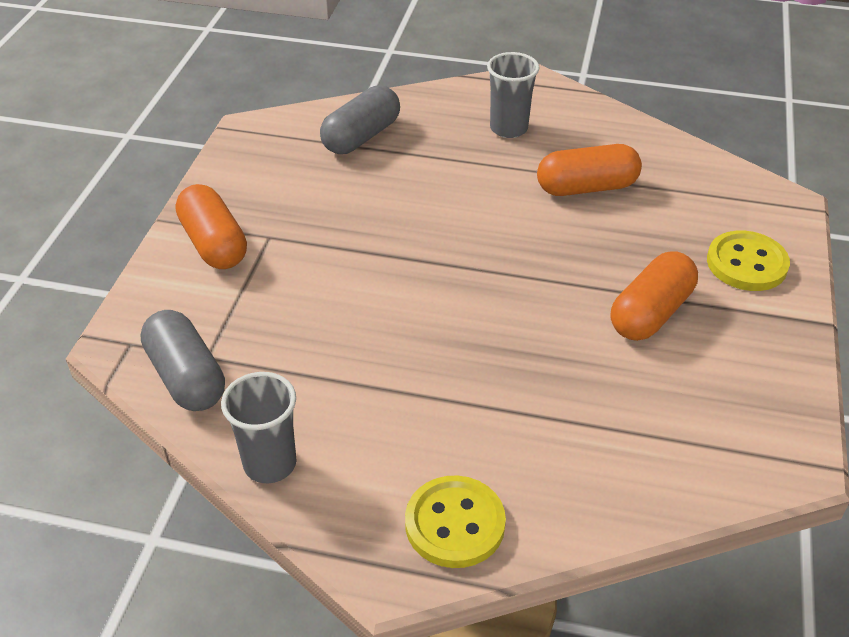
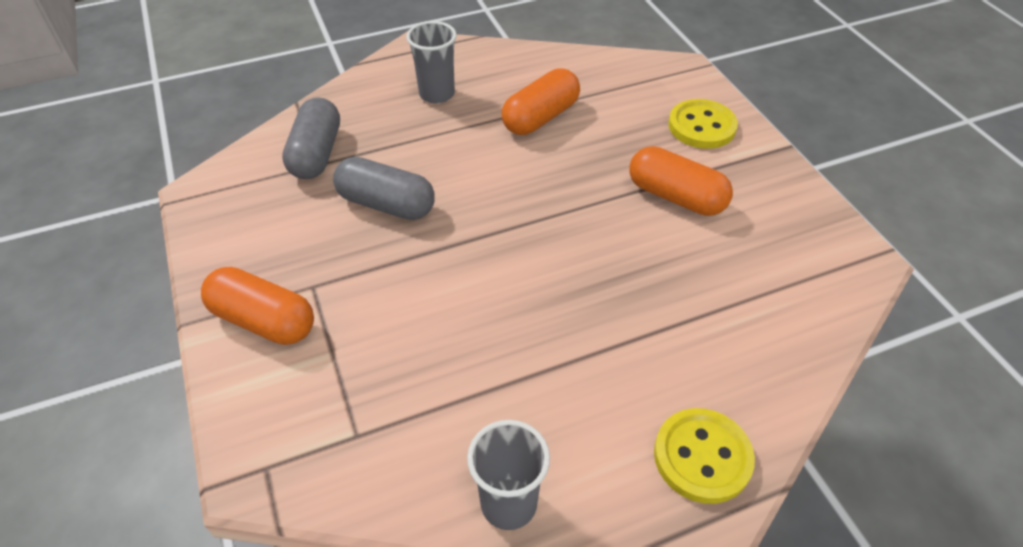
camera: 35 degrees left, 5 degrees up
(186, 377) = (355, 468): grey capsule -> grey capsule (386, 204)
(650, 313) = (676, 197): orange capsule -> orange capsule turned 60 degrees counterclockwise

